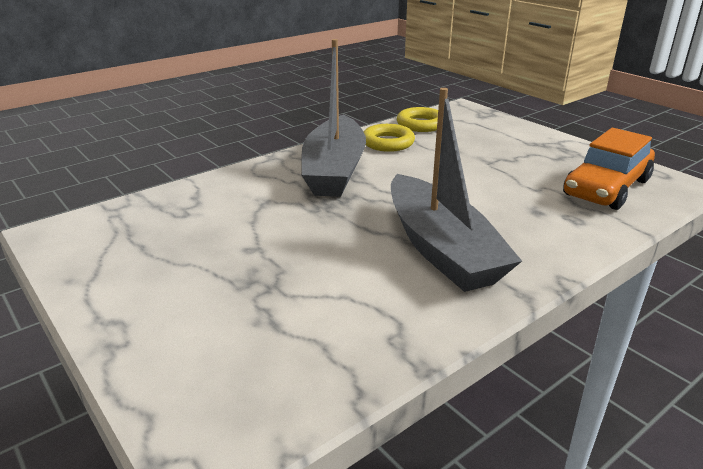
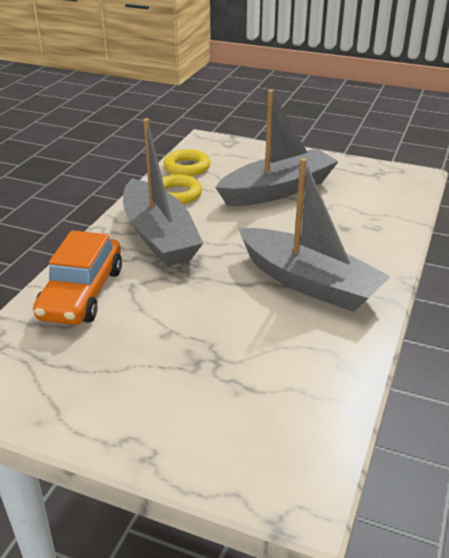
camera: 30 degrees left, 5 degrees up
(494, 161) = (278, 190): none -> grey boat
(606, 188) = (372, 192): orange car -> orange car (82, 293)

